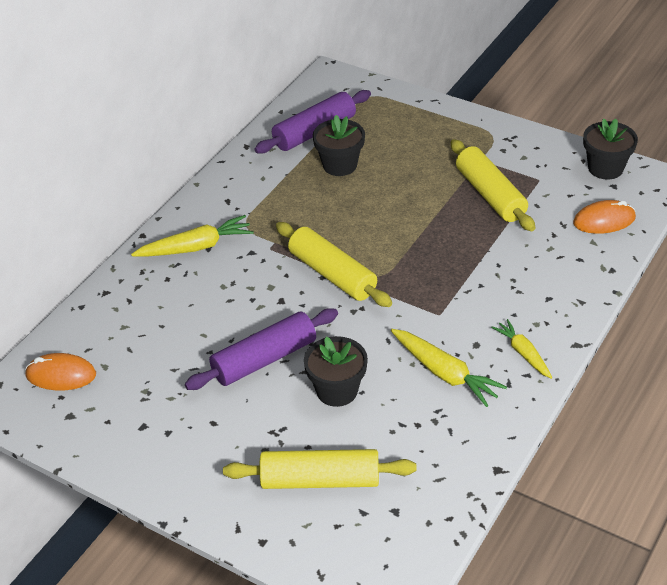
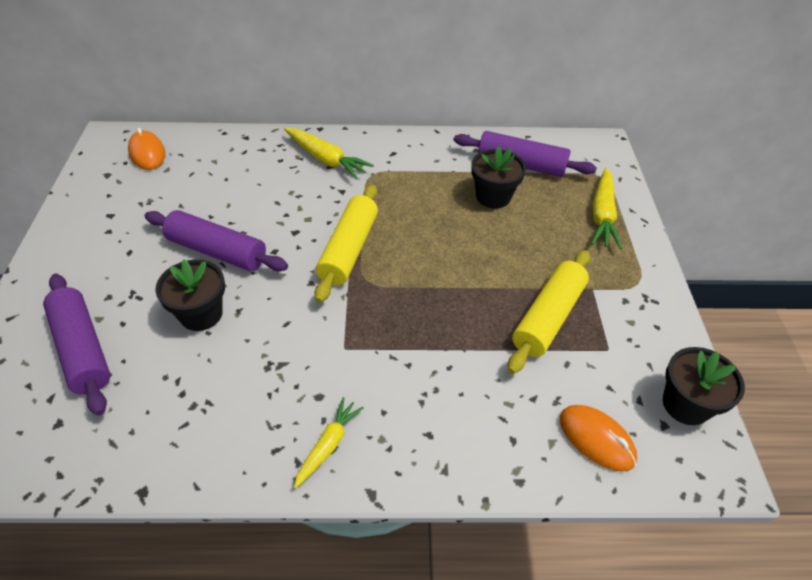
camera: 55 degrees right, 5 degrees up
(320, 480) = (82, 349): yellow rolling pin -> purple rolling pin
(445, 373) = (263, 387): yellow carrot -> yellow carrot (602, 215)

